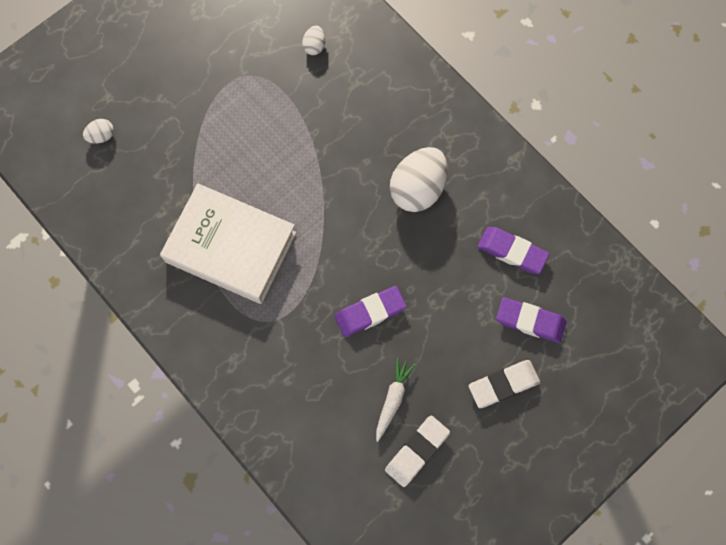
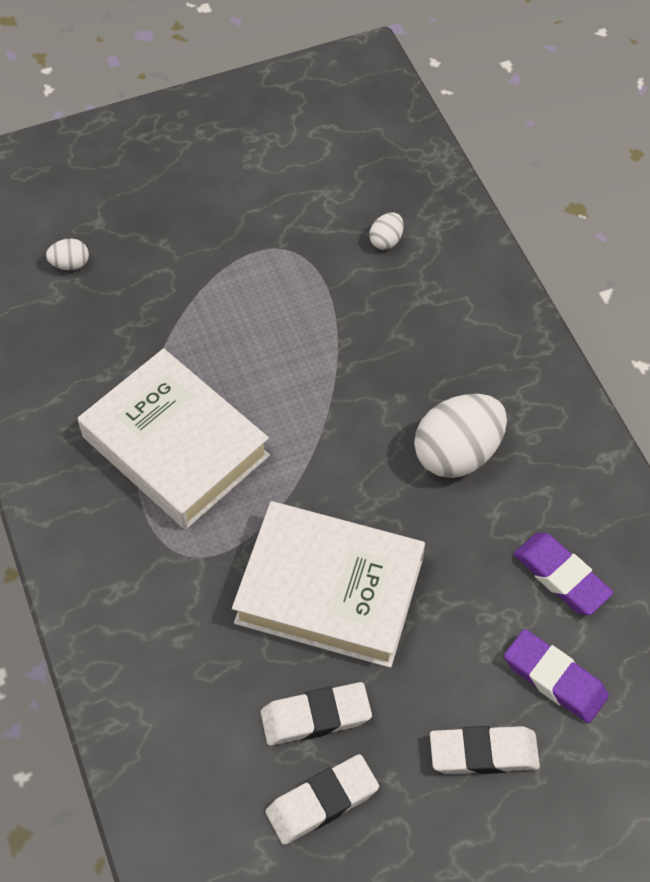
camera: 20 degrees right, 15 degrees down
(370, 312) = (329, 590): purple eraser -> white book
(393, 399) = (315, 717): white carrot -> white eraser

